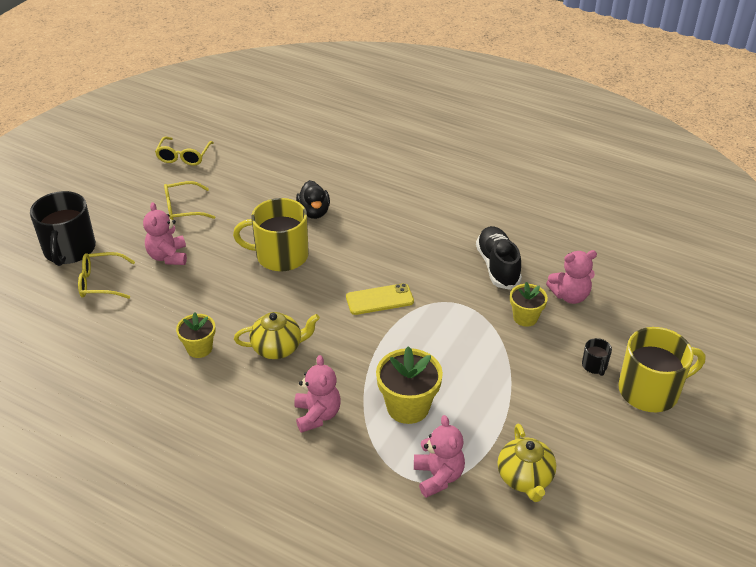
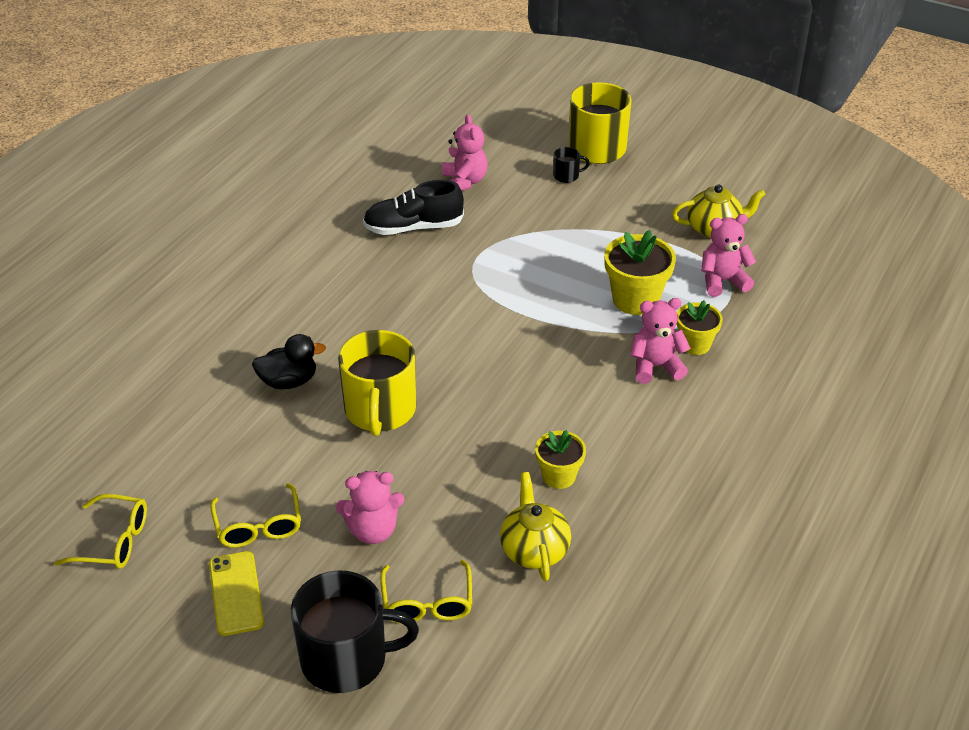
camera: 90 degrees left, 0 degrees up
(278, 348) = (554, 403): yellow teapot -> yellow teapot (534, 550)
(379, 299) = (468, 320): yellow phone -> yellow phone (236, 593)
(525, 317) = (498, 213): yellow flower pot -> yellow flower pot (695, 344)

